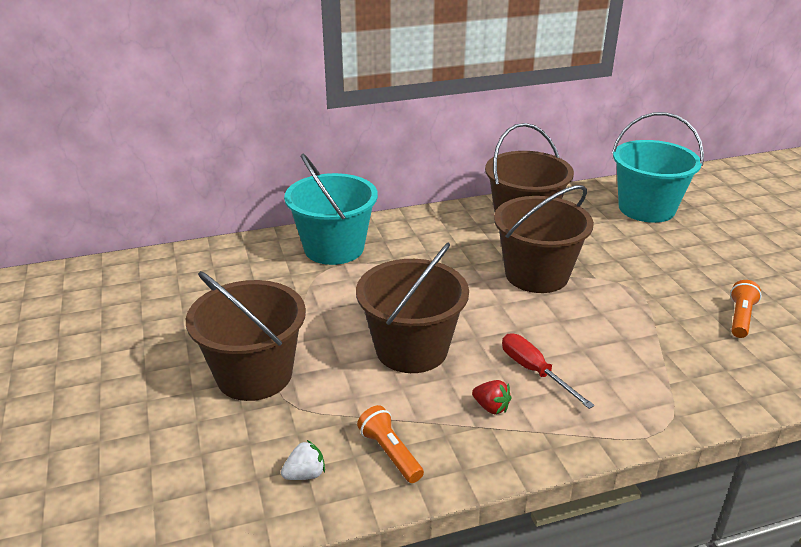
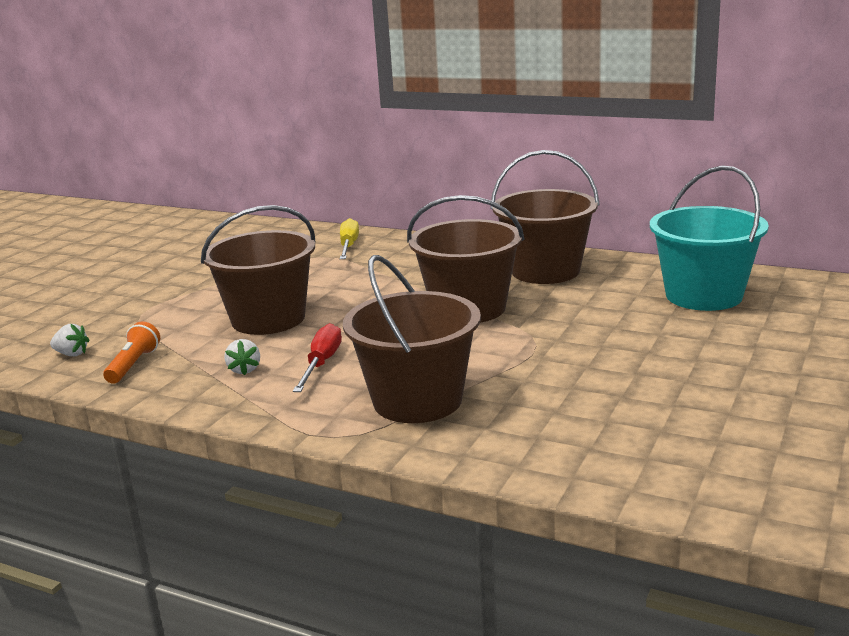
camera: 45 degrees right, 10 degrees down
(254, 375) = (151, 297): brown bucket -> brown bucket (417, 400)
(334, 248) = (349, 246): turquoise bucket -> yellow screwdriver
(491, 407) = (244, 370): red strawberry -> white strawberry
(740, 318) = (595, 402): orange flashlight -> none

